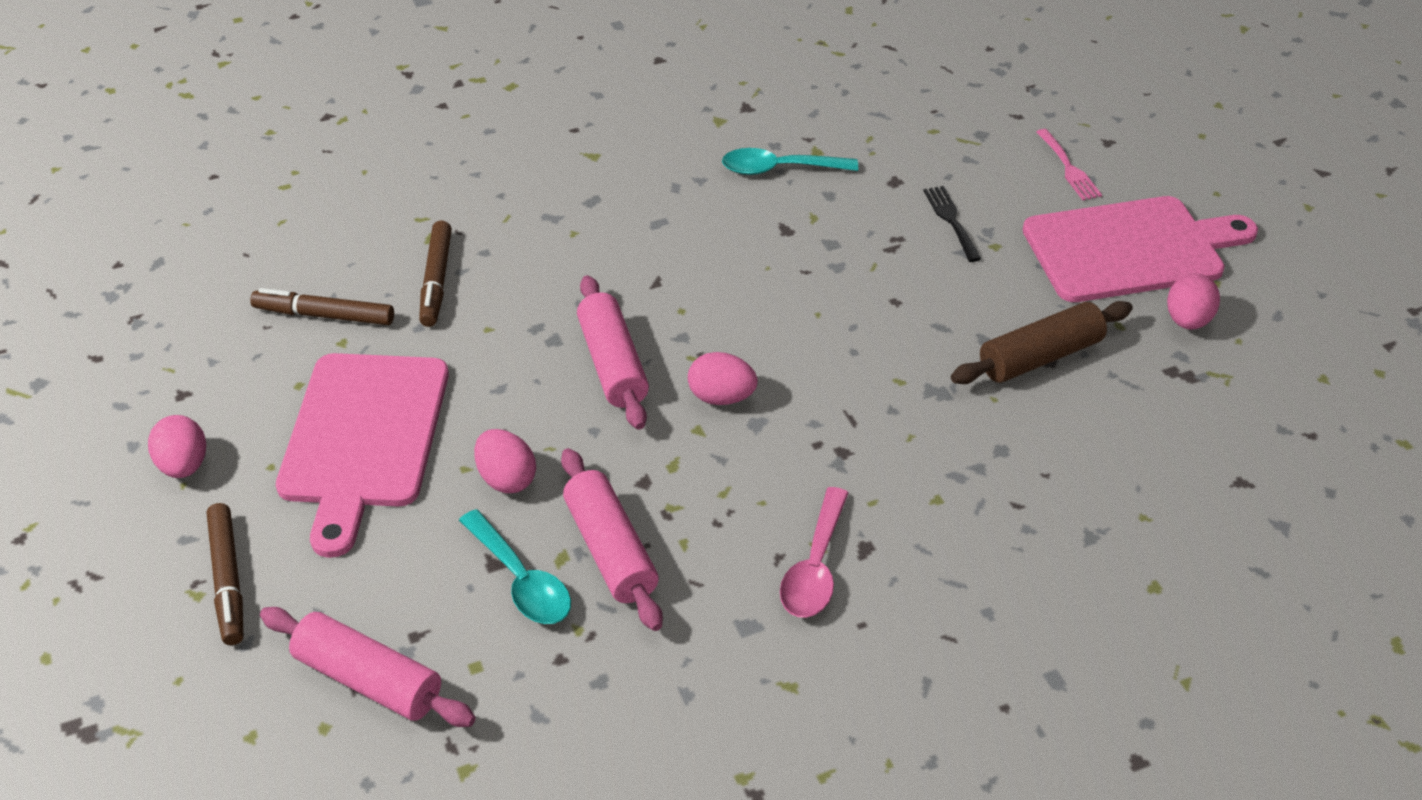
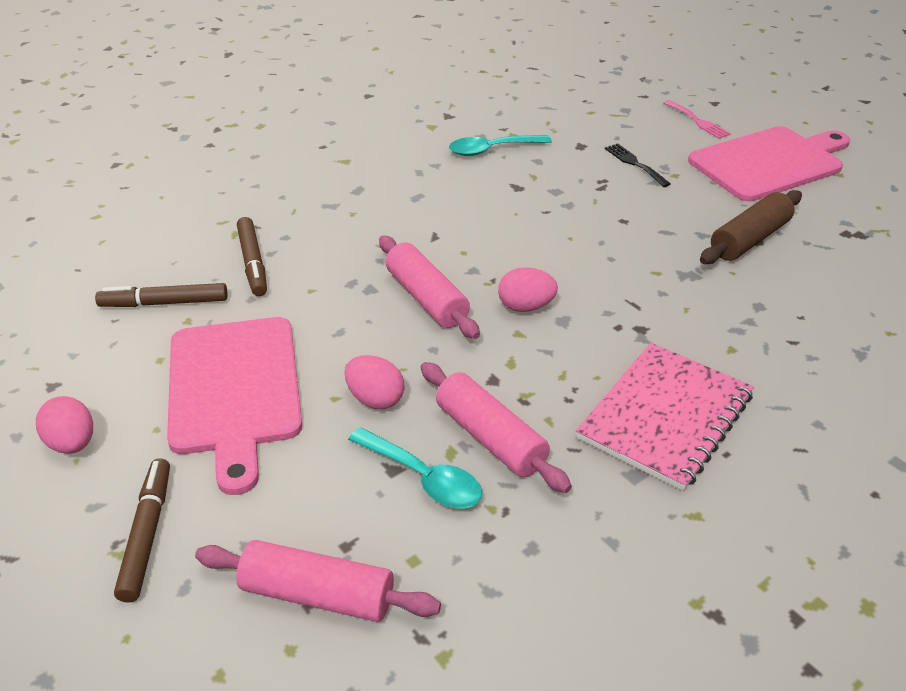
camera: 15 degrees left, 5 degrees down
(228, 580) = (147, 534): brown marker -> brown marker turned 150 degrees counterclockwise
(815, 566) = (665, 417): pink spoon -> pink notebook
(1187, 320) = (836, 200): pink egg -> none

